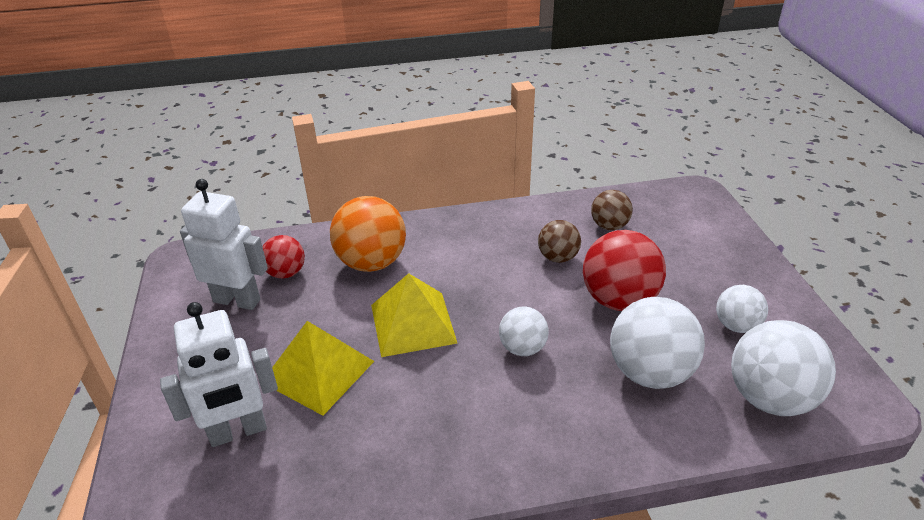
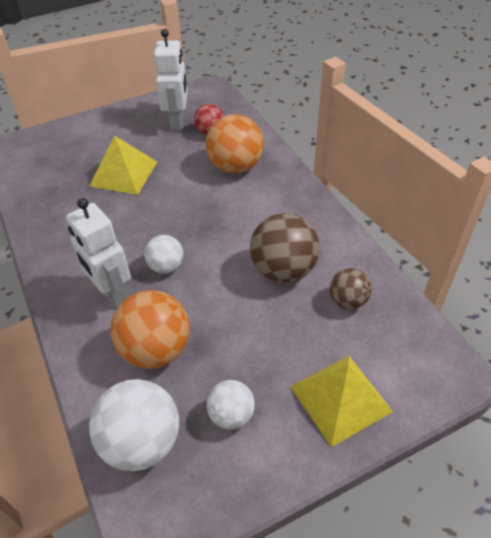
camera: 75 degrees right, 10 degrees up
(238, 432) = (73, 158): white robot -> white robot (112, 293)
(412, 323) = (177, 203): yellow pyramid -> yellow pyramid (340, 398)
(558, 257) = (283, 270): brown ball -> brown ball, size x1.74
(618, 300) = (240, 320): red ball -> none
(649, 372) = (156, 350): white ball -> orange ball

